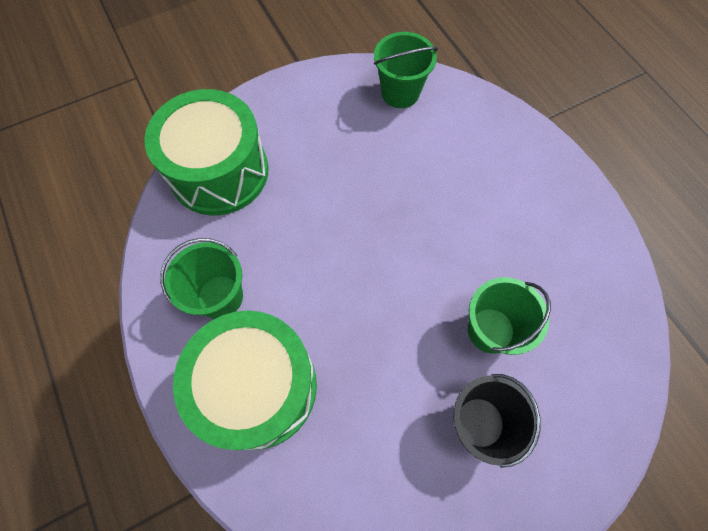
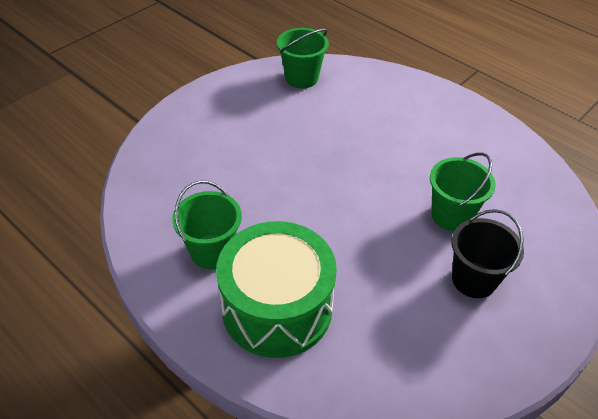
camera: 20 degrees left, 20 degrees down
(219, 171) = (170, 163): green drum -> none

